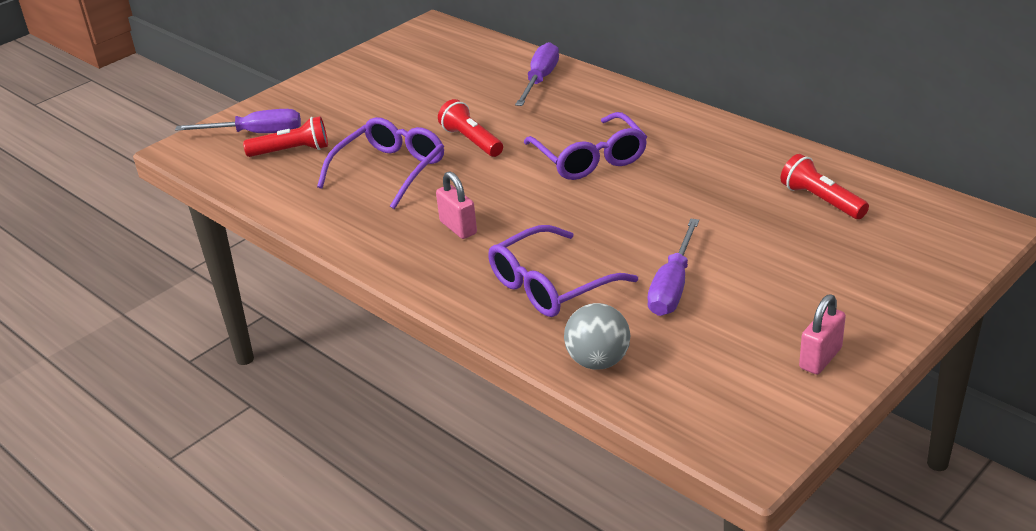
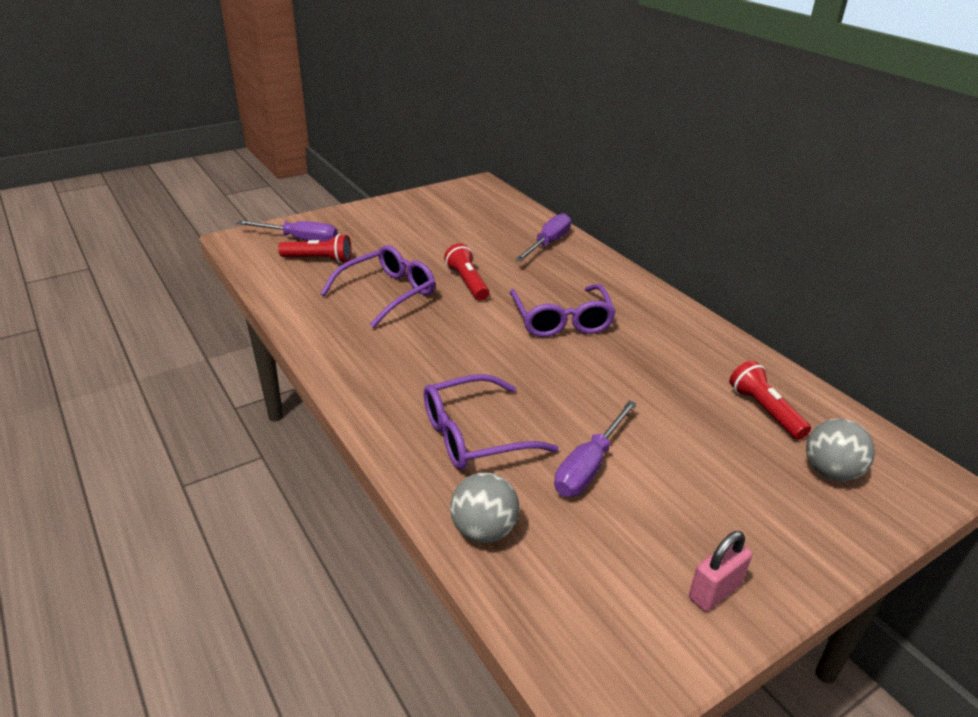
camera: 10 degrees right, 0 degrees up
(458, 228) = (418, 358): pink padlock -> none
(895, 240) = (830, 472): none -> grey ball

